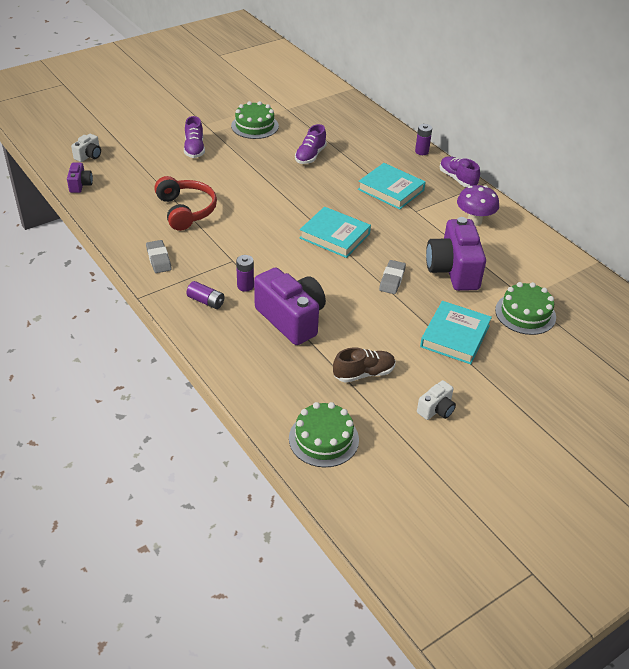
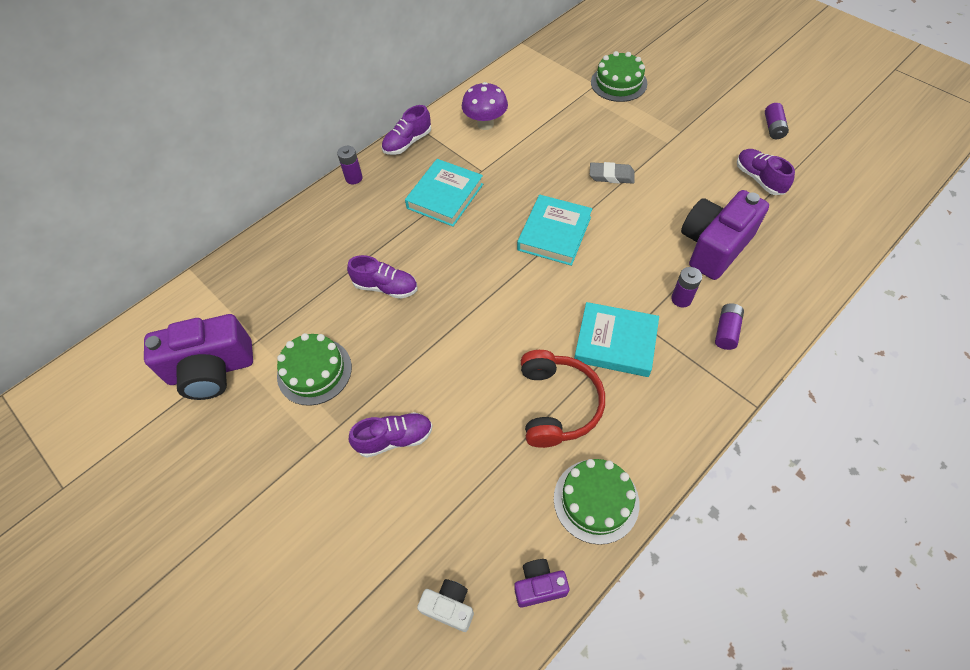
camera: 95 degrees left, 15 degrees up
(159, 259) = (674, 406): grey eraser -> none
(186, 210) = (557, 404): red headphones -> red headphones turned 120 degrees clockwise
(323, 439) = (856, 194): green cake -> green cake (596, 500)
(364, 373) = (759, 179): brown shoe -> purple shoe
(436, 409) = (773, 128): white camera -> purple battery
(453, 270) = (576, 133): purple camera -> purple camera (211, 370)
(455, 336) = (673, 124): turquoise book -> turquoise book (615, 342)

